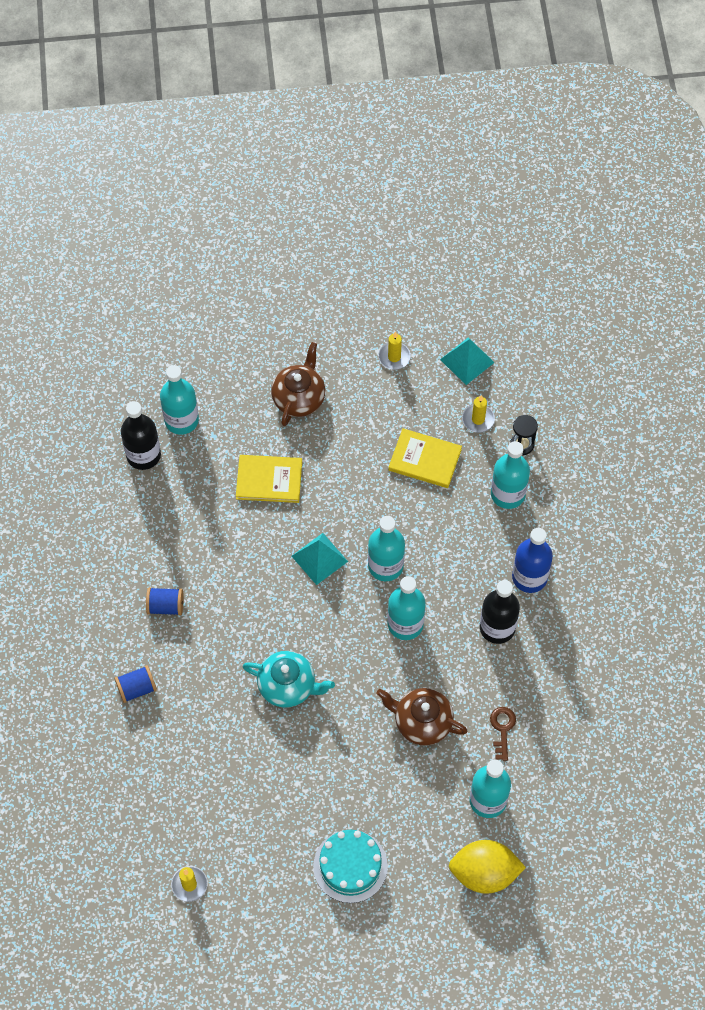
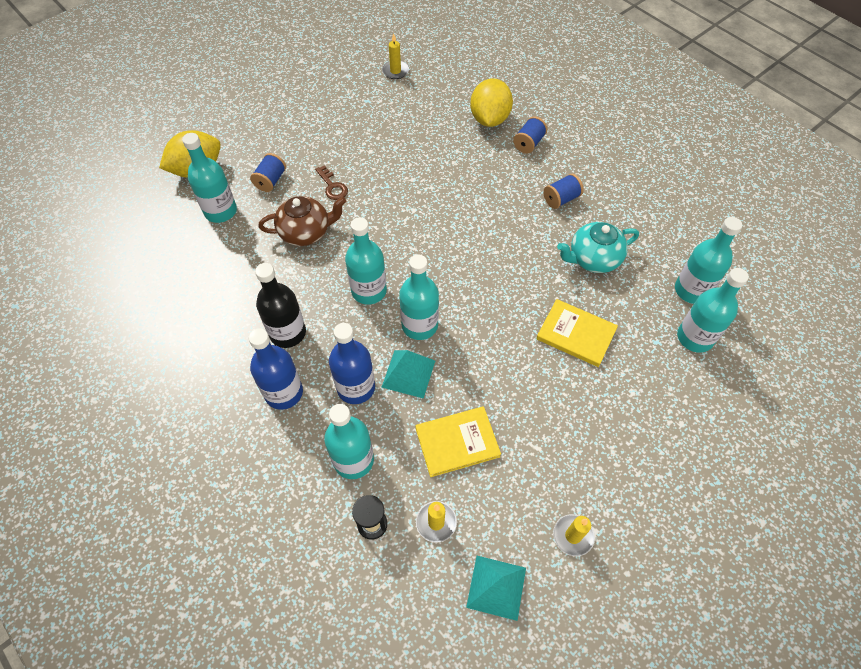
camera: 145 degrees right, 5 degrees down
(143, 455) = (691, 290): black bottle -> turquoise bottle
(147, 745) = (489, 119): none -> yellow lemon
(269, 480) = (576, 334): yellow book -> yellow book turned 60 degrees clockwise
(288, 686) = (426, 200): turquoise teapot -> turquoise teapot (593, 259)
(299, 398) = (621, 426): brown teapot -> none
(319, 558) = (479, 298): turquoise pyramid -> turquoise pyramid (408, 373)
(350, 866) = (297, 128): turquoise cake -> none
(419, 809) = (271, 180): none -> blue spool
(471, 546) = (356, 387): none -> blue bottle
(502, 729) = (237, 262): brown key -> brown key (332, 186)

